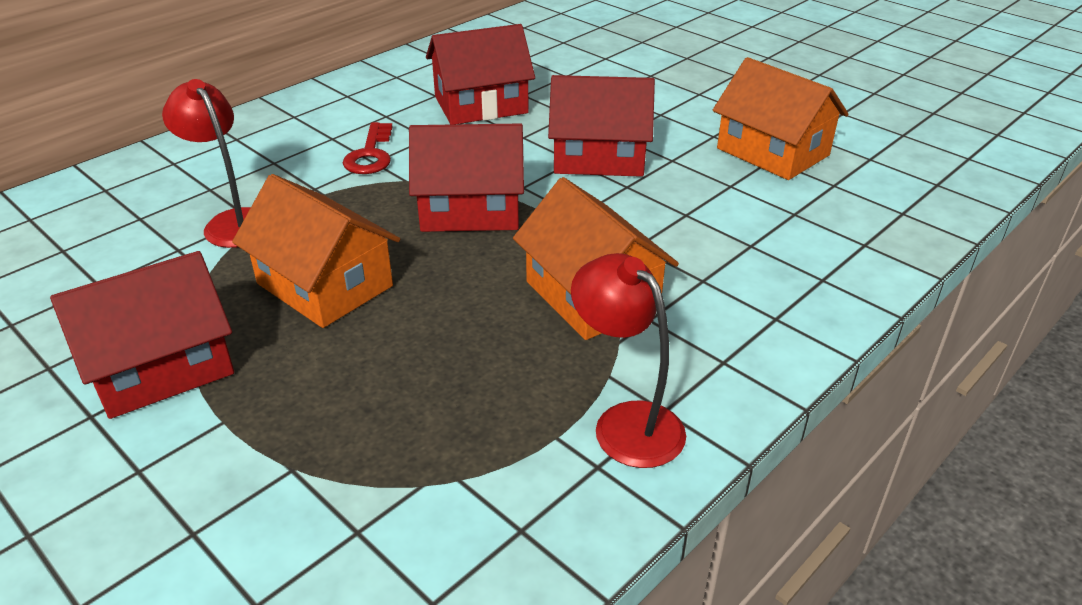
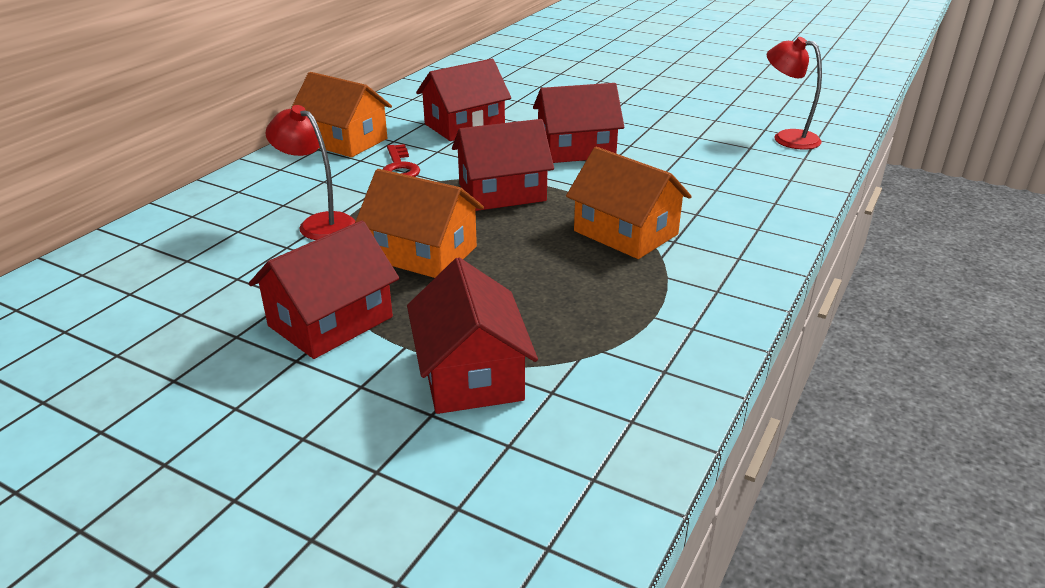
camera: 15 degrees left, 5 degrees down
(275, 480) = (471, 374): none -> red house
(626, 422) = (696, 301): red lamp -> red lamp (787, 138)
(772, 152) = (697, 132): orange house -> orange house (345, 141)

